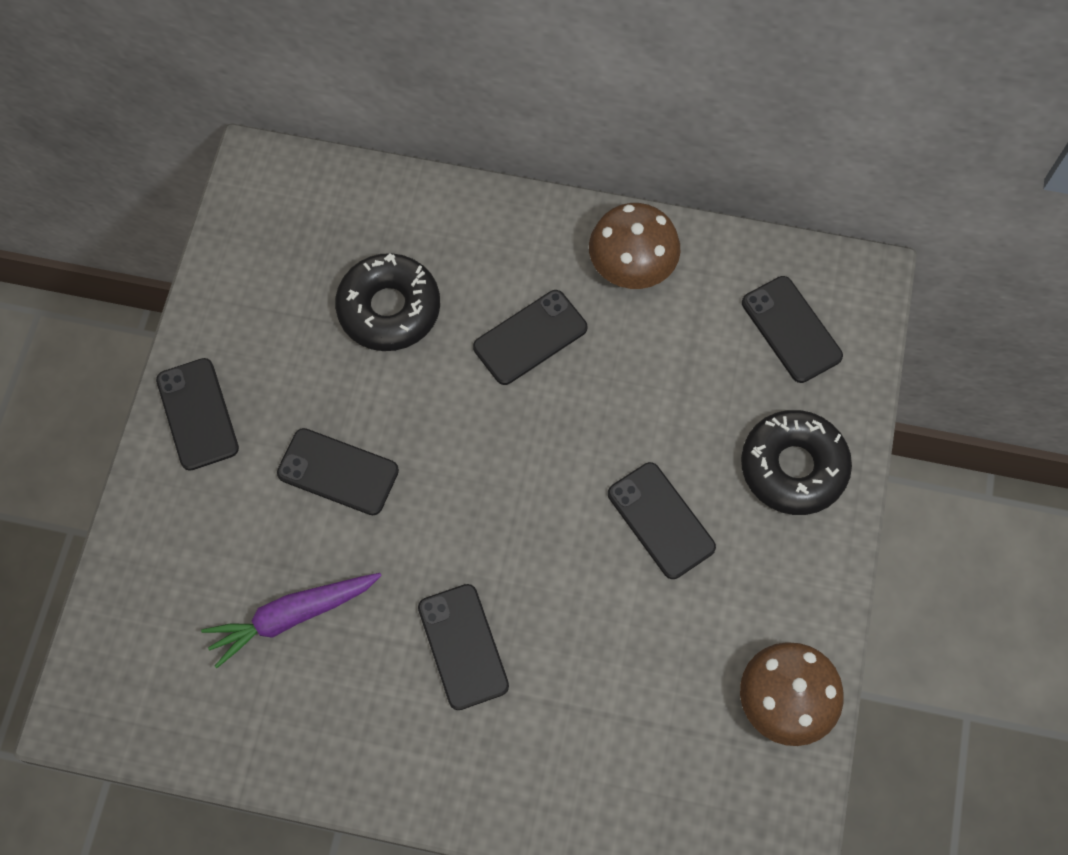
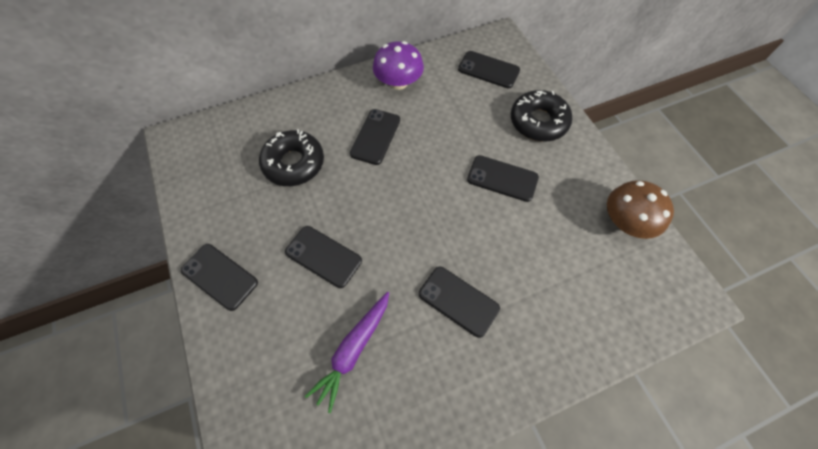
camera: 35 degrees left, 5 degrees down
(338, 472) = (323, 256): black phone -> black phone turned 45 degrees clockwise
(632, 265) = (398, 82): brown mushroom -> purple mushroom

